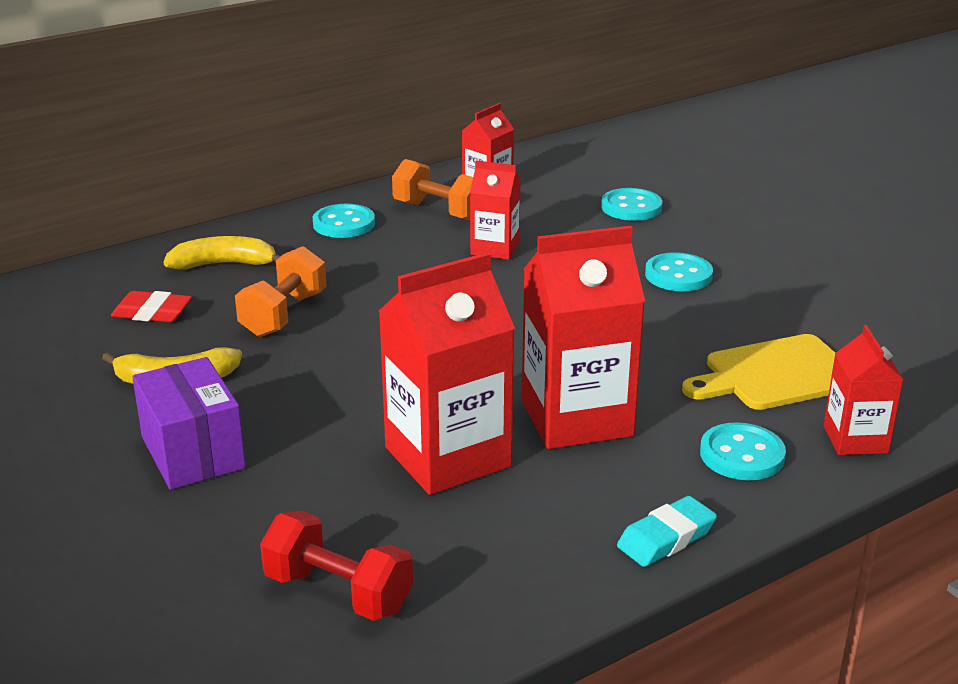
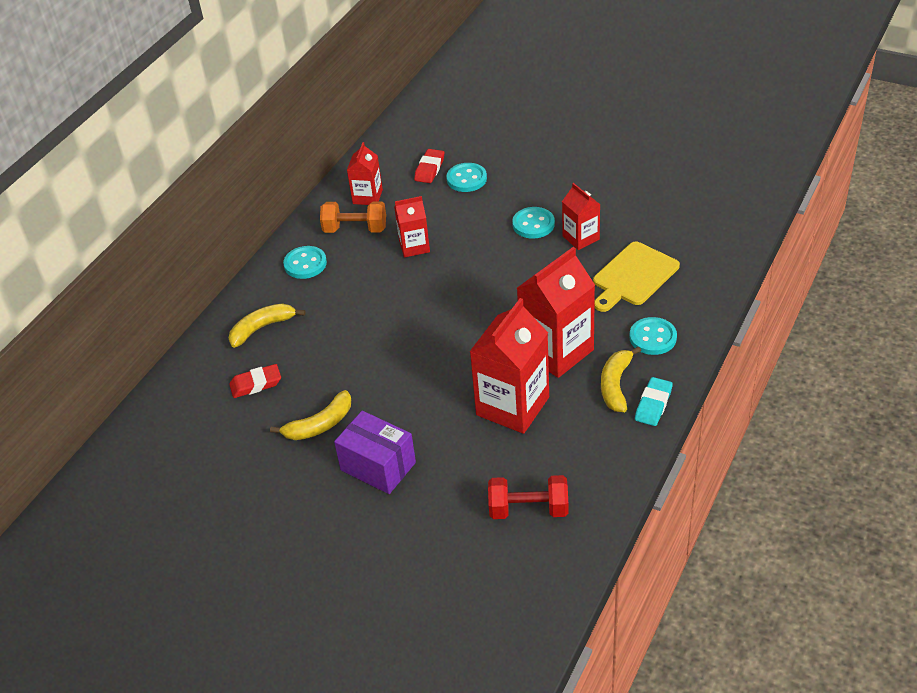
camera: 25 degrees left, 15 degrees up
(284, 315) = (336, 350): orange dumbbell -> none
(592, 185) = (429, 169): none -> red eraser
(628, 490) = (616, 385): none -> yellow banana
(855, 439) = (698, 303): red carton -> red carton (581, 238)

